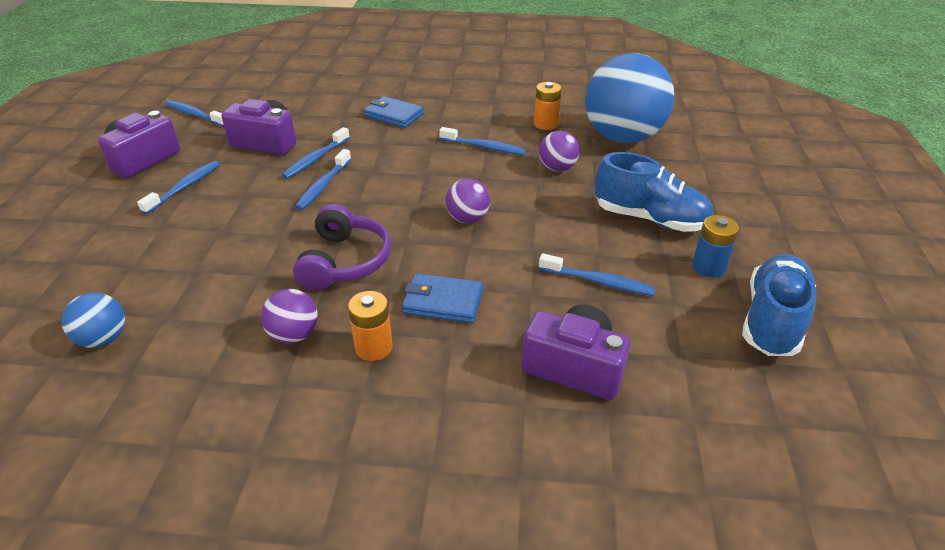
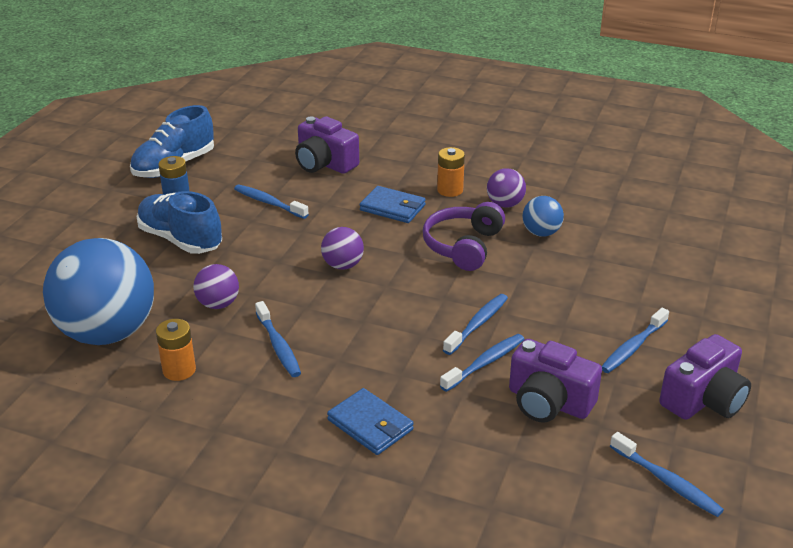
camera: 165 degrees left, 5 degrees down
(103, 339) = (644, 221): blue ball -> blue ball (541, 233)
(484, 147) = (278, 346): blue toothbrush -> blue toothbrush turned 150 degrees counterclockwise

